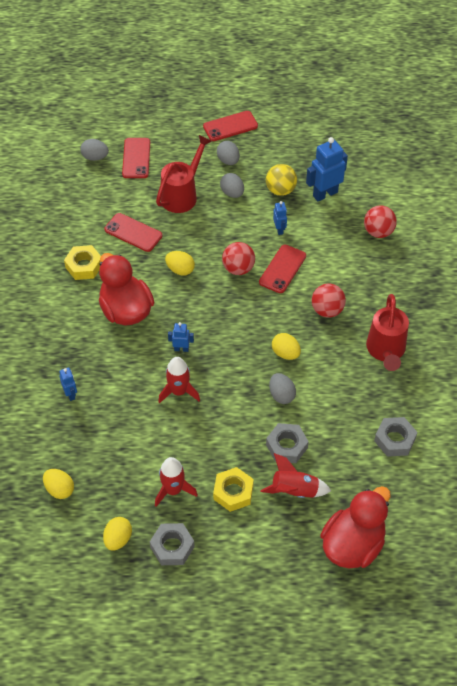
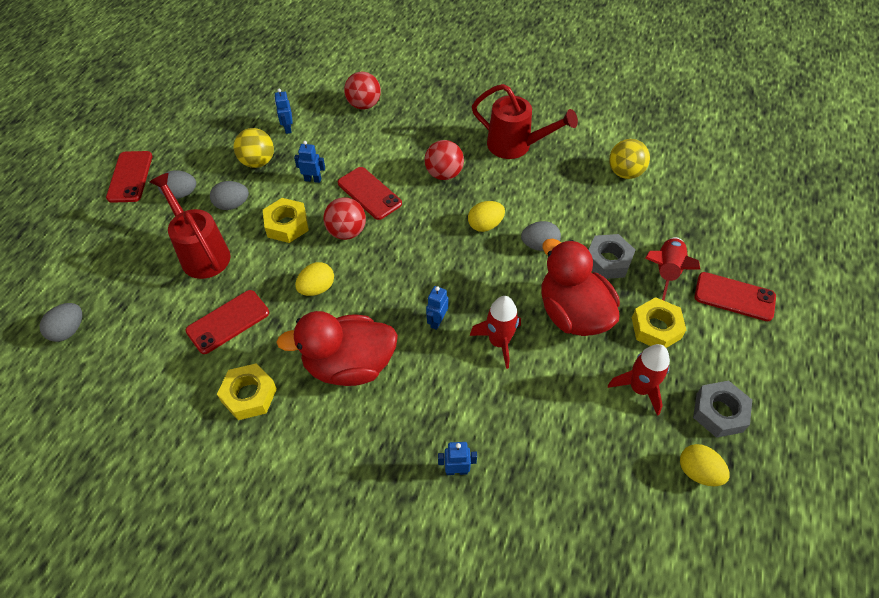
camera: 70 degrees left, 0 degrees up
(59, 489) = (607, 526): yellow egg -> none
(136, 158) = (107, 284): red phone -> red phone (734, 297)
(228, 231) = (287, 225): none -> yellow nut
(325, 194) = (288, 128): blue robot -> blue robot, size x0.53
(353, 544) = (741, 243): red duck -> red duck (573, 314)
(394, 440) = (625, 173): grey nut -> yellow ball

